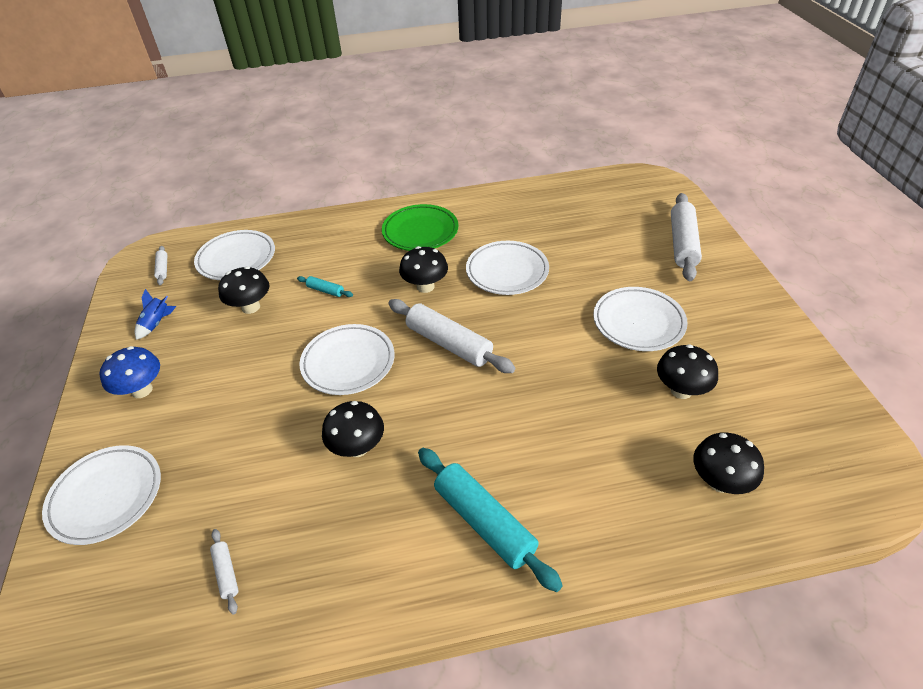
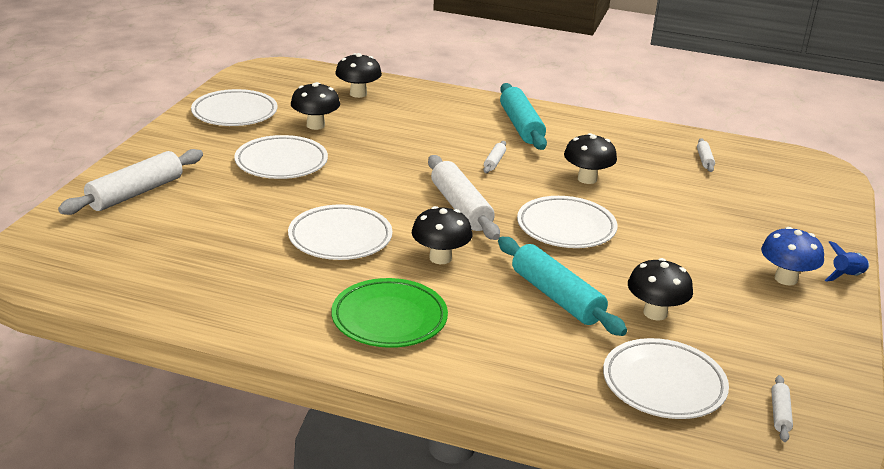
camera: 155 degrees left, 15 degrees down
(106, 497) = (803, 219): white plate -> white plate (234, 113)
(156, 323) = (779, 339): blue rocket -> blue rocket (846, 276)
(325, 290) = (556, 297): turquoise rolling pin -> turquoise rolling pin, size x2.18
(465, 426) = (494, 162): none -> white rolling pin

